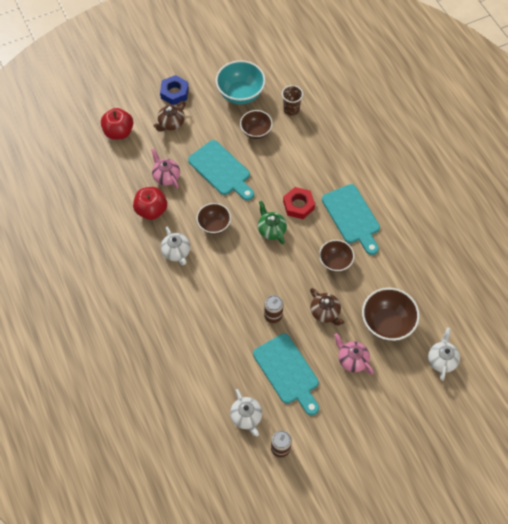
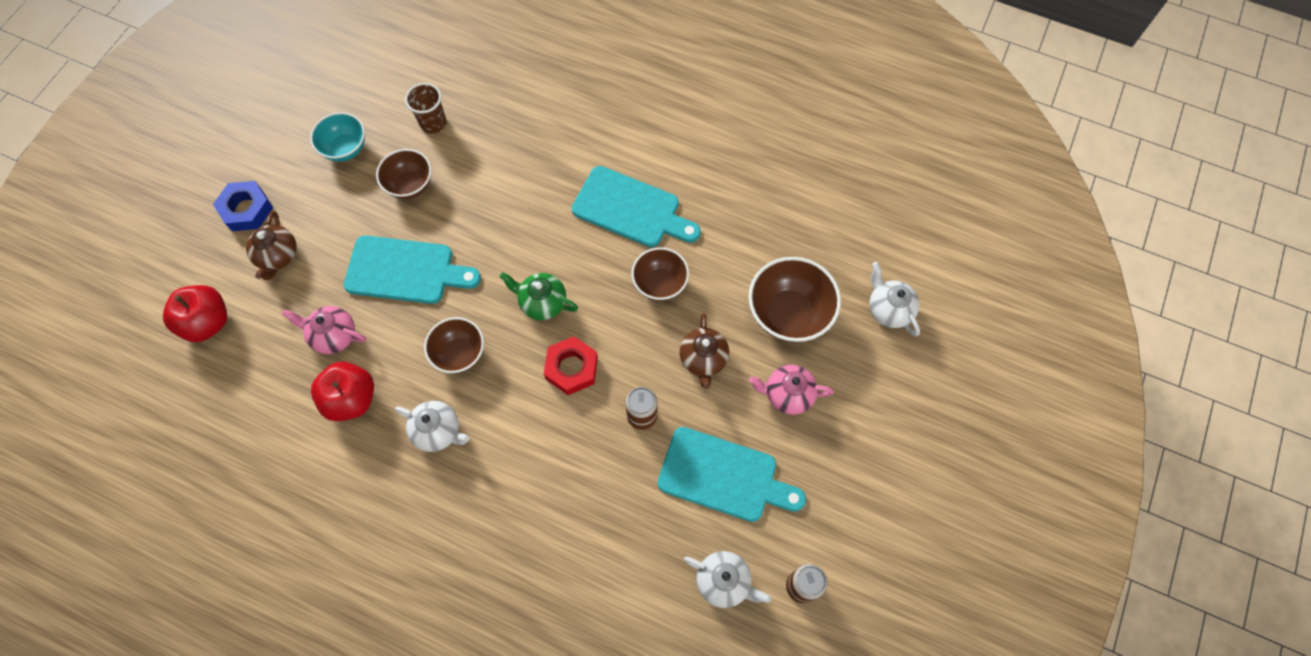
camera: 40 degrees left, 5 degrees up
(240, 94) = (345, 149): turquoise bowl -> turquoise bowl, size x0.64
(298, 205) = (550, 244): red nut -> red nut (571, 368)
(325, 312) = (703, 359): brown teapot -> brown teapot turned 75 degrees clockwise

